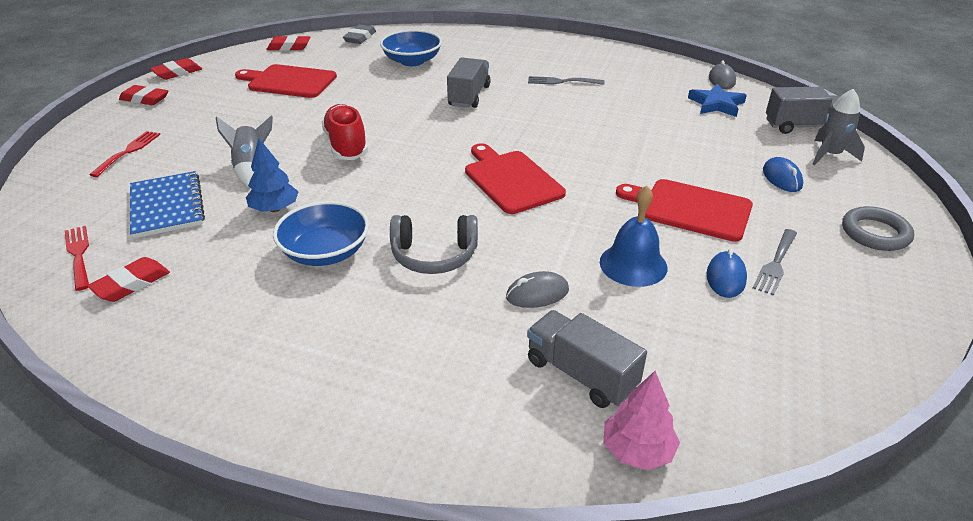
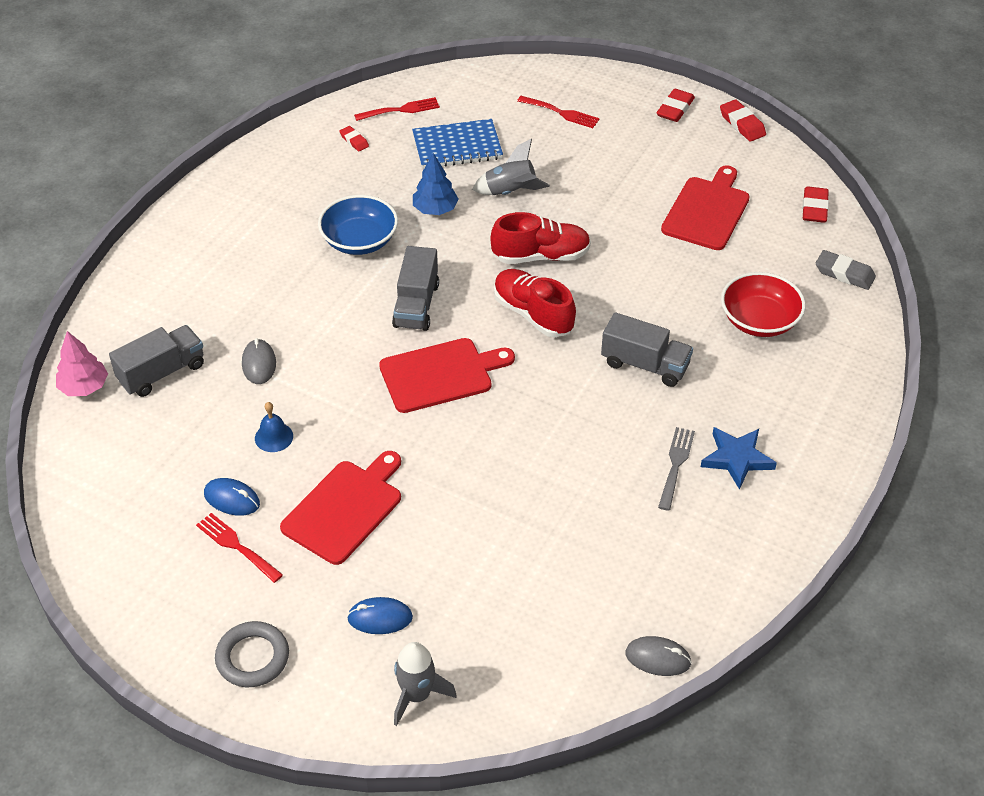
camera: 100 degrees right, 10 degrees up
(131, 284) = (354, 141): red eraser -> red eraser, size x0.62
(412, 61) = (759, 320): blue bowl -> red bowl
(423, 143) = (533, 314): none -> red shoe
(434, 255) = (333, 306): grey headphones -> none
(633, 264) = (274, 437): blue bell -> blue bell, size x0.61
(716, 104) = (580, 622): blue star -> blue star (736, 459)
(776, 264) = (236, 546): grey fork -> red fork
(802, 126) = (497, 699): grey truck -> grey truck (416, 305)

